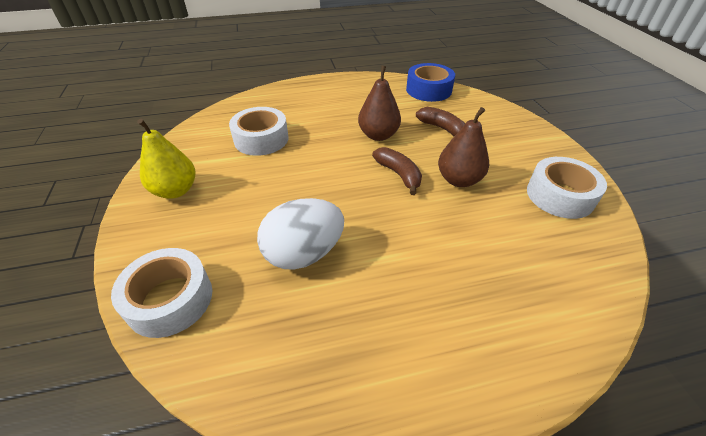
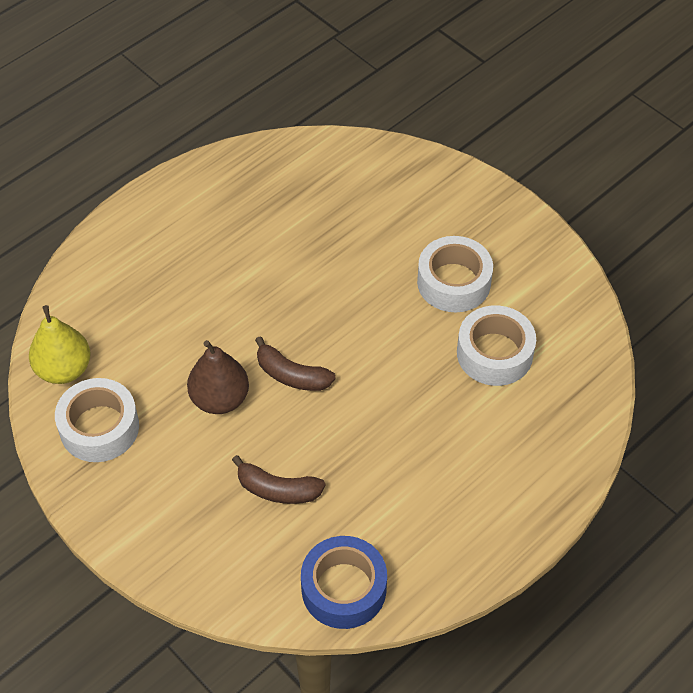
camera: 150 degrees right, 10 degrees up
(170, 299) = (394, 167): white tape -> white tape (453, 282)
(175, 190) = (505, 245): yellow pear -> yellow pear (64, 369)
(304, 253) = (323, 243): white egg -> none
(378, 135) = (355, 432): brown pear -> none

